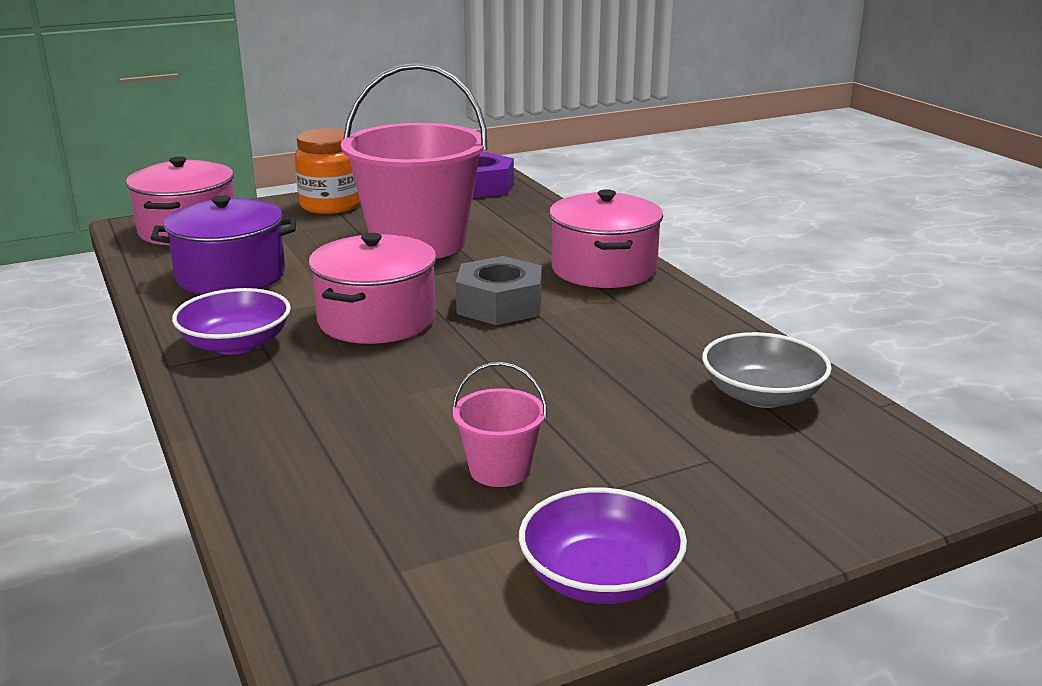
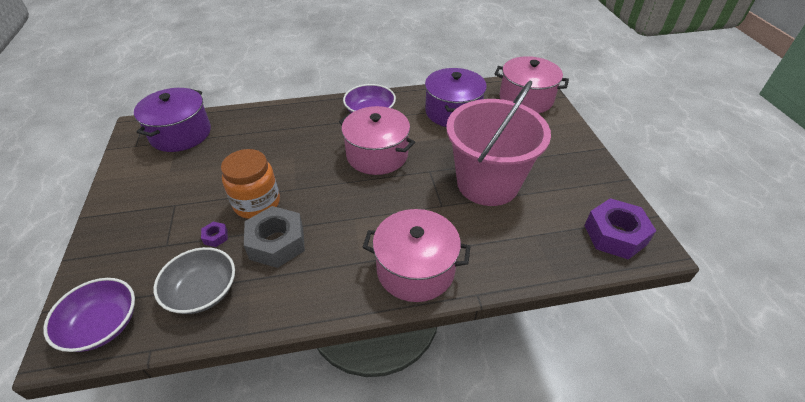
camera: 105 degrees right, 20 degrees up
(330, 205) = (567, 152): orange jar -> orange jar (257, 203)
(364, 574) = (181, 134): none -> purple pot
(499, 305) = (376, 203): grey nut -> grey nut (277, 243)
(500, 469) = (213, 174): pink bucket -> none
(600, 577) = (128, 187): purple bowl -> purple bowl (102, 325)
(657, 416) = (215, 237): none -> purple nut

